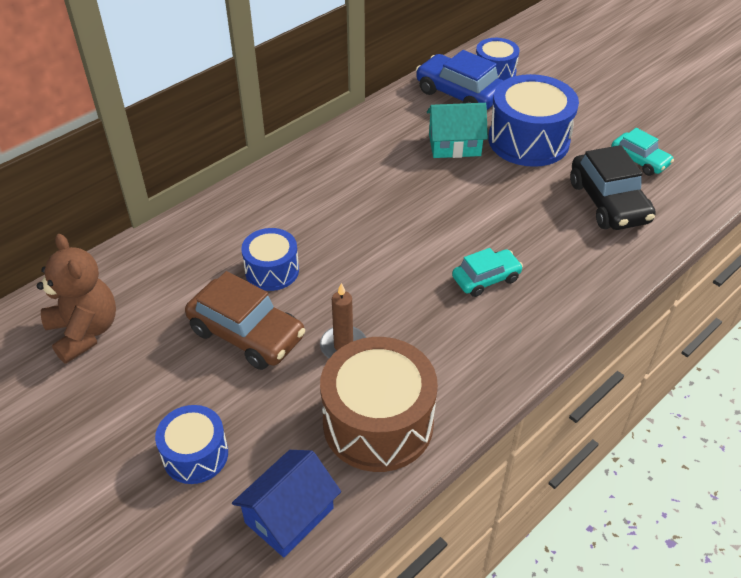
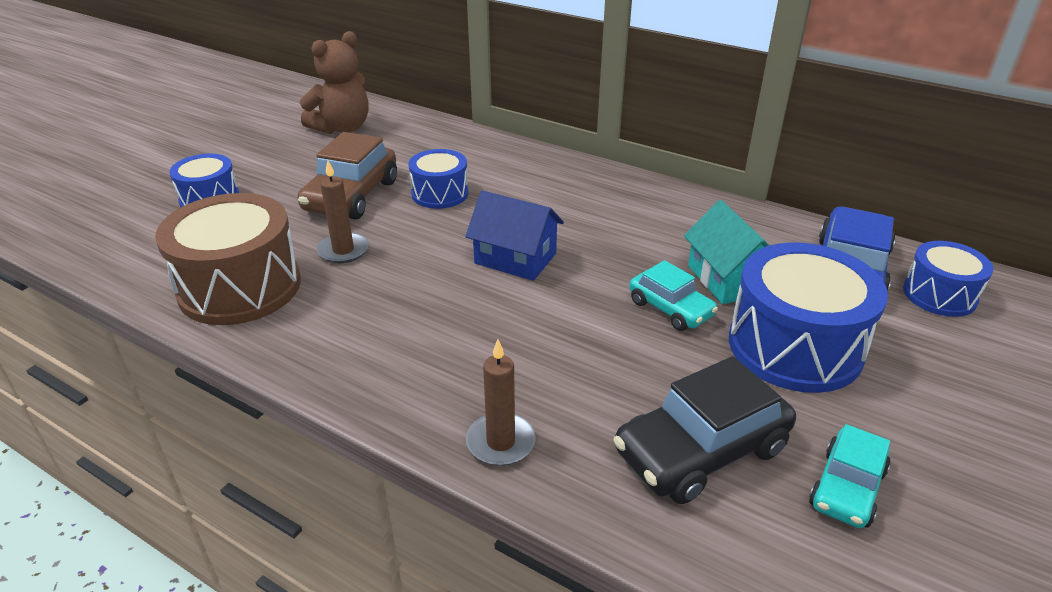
camera: 75 degrees right, 10 degrees down
(289, 515) = (136, 255): blue house -> blue house (515, 258)
(486, 279) = (475, 337): turquoise car -> turquoise car (670, 308)
(592, 283) = (500, 442): none -> brown candle

